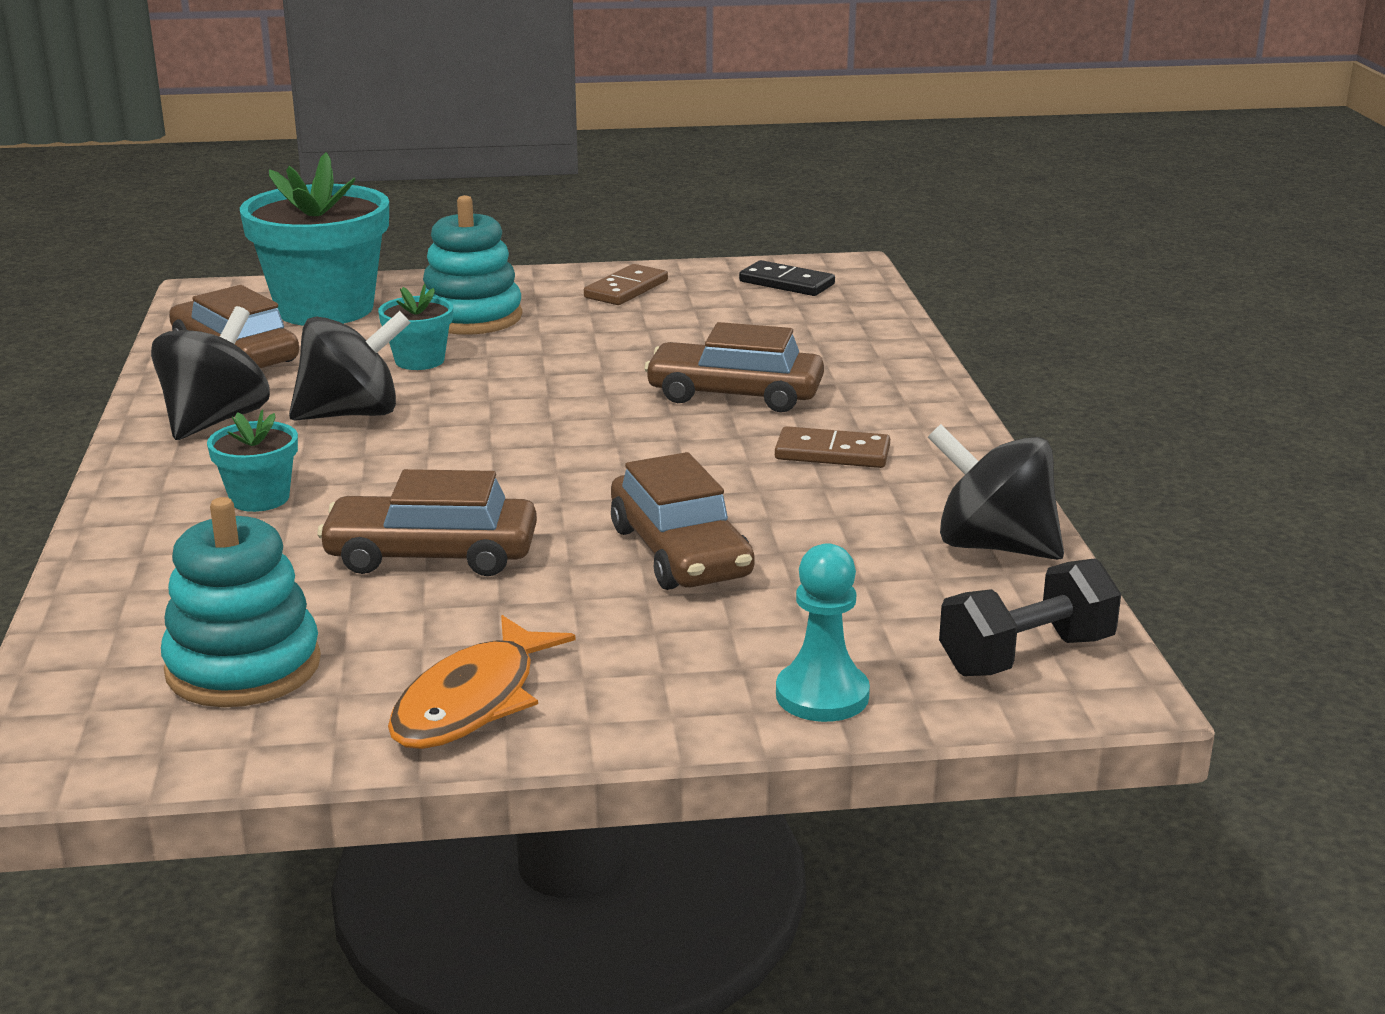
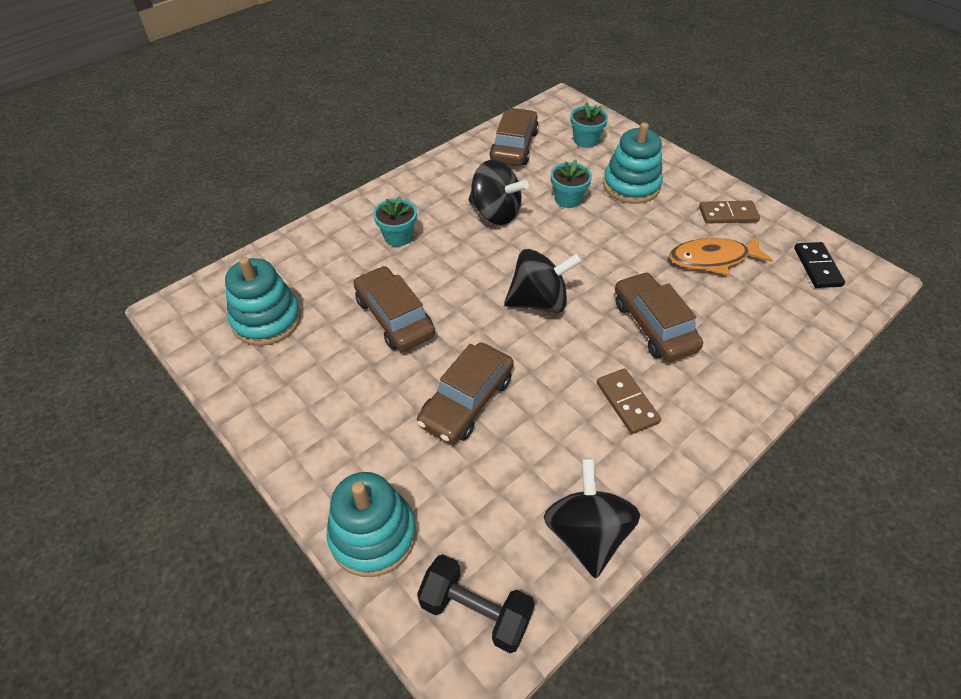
camera: 55 degrees right, 25 degrees up
(215, 420) = (451, 181): black spinning top -> black spinning top (539, 301)
(325, 309) = (585, 140): turquoise flower pot -> turquoise flower pot, size x0.48
(472, 701) = (285, 406): orange fish -> orange fish (713, 259)
(822, 695) = (373, 535): turquoise pawn -> turquoise stacking toy

